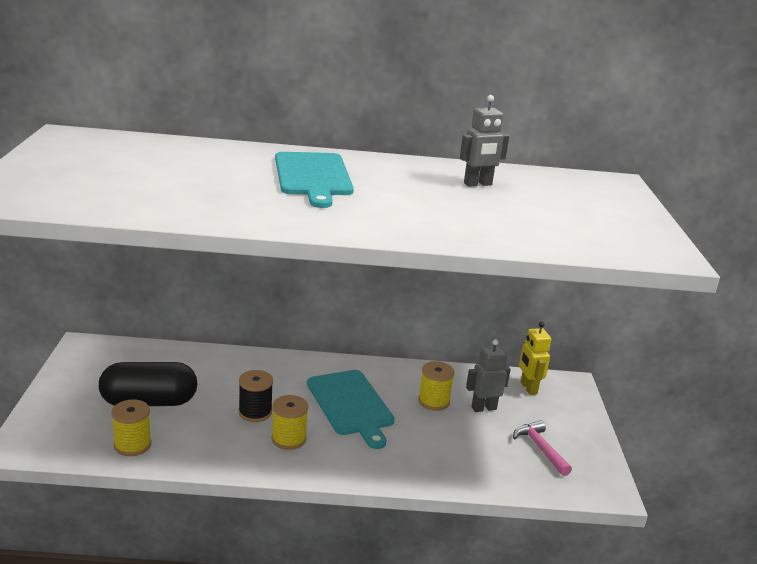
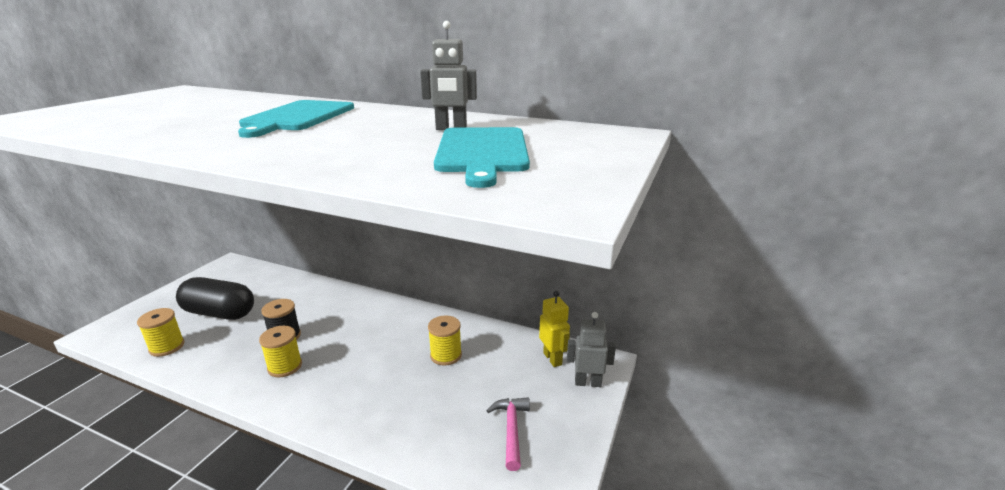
camera: 25 degrees right, 0 degrees up
(351, 405) = (369, 344): turquoise cutting board -> turquoise cutting board (482, 152)
(483, 408) = (488, 371): grey robot -> grey robot (587, 382)
(528, 388) = (553, 359): yellow robot -> yellow robot turned 150 degrees clockwise

